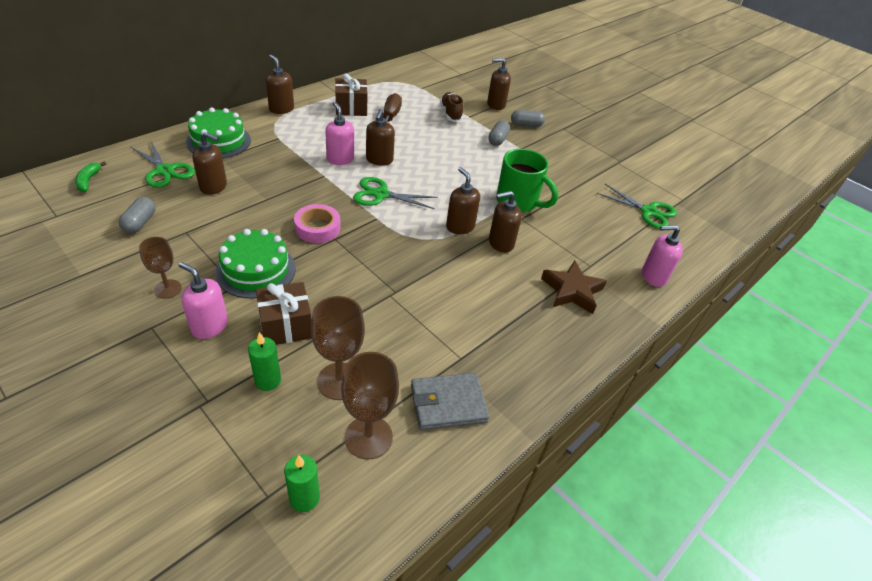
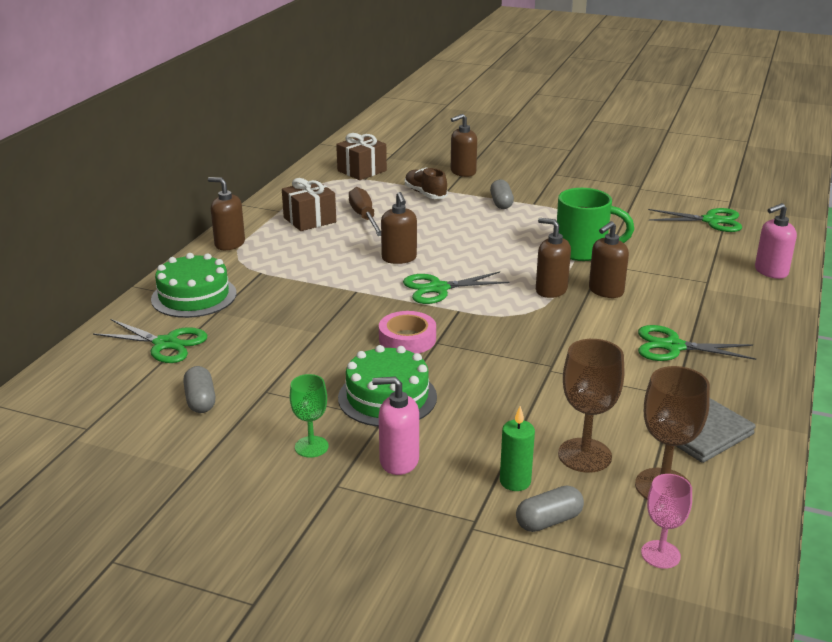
camera: 20 degrees left, 15 degrees down
(88, 180) = (82, 383): green banana -> none
(168, 289) = (311, 447): brown goblet -> green goblet
(213, 187) = (244, 340): brown soap dispenser -> none
(286, 326) = (477, 432): brown gift -> brown gift (362, 171)
(304, 498) = (660, 554): green candle -> pink goblet
(340, 159) = (355, 270): pink soap dispenser -> none
(504, 313) = (673, 346): none -> green scissors
(526, 125) = (515, 181): grey capsule -> grey capsule (548, 521)
(572, 291) = (713, 307): brown star -> none

